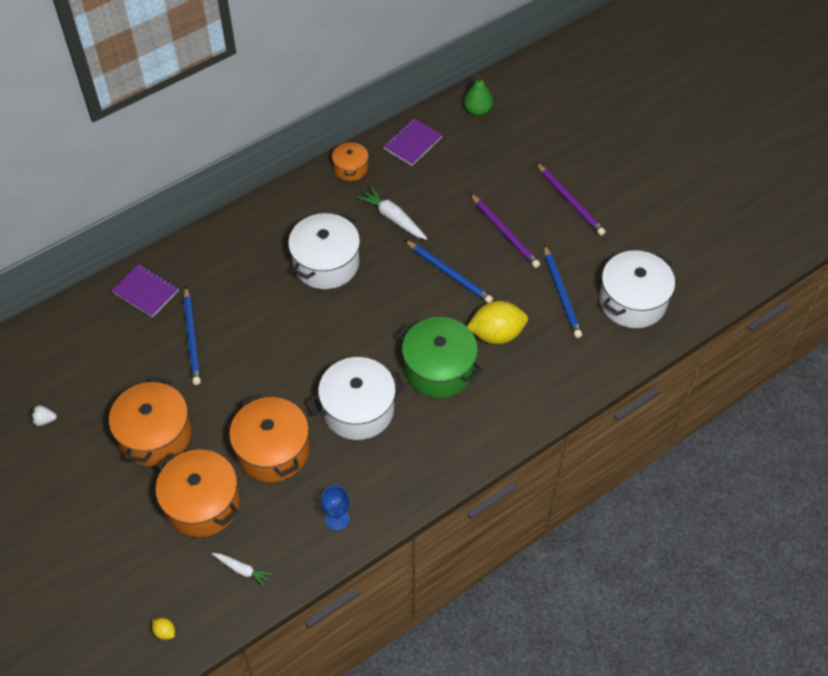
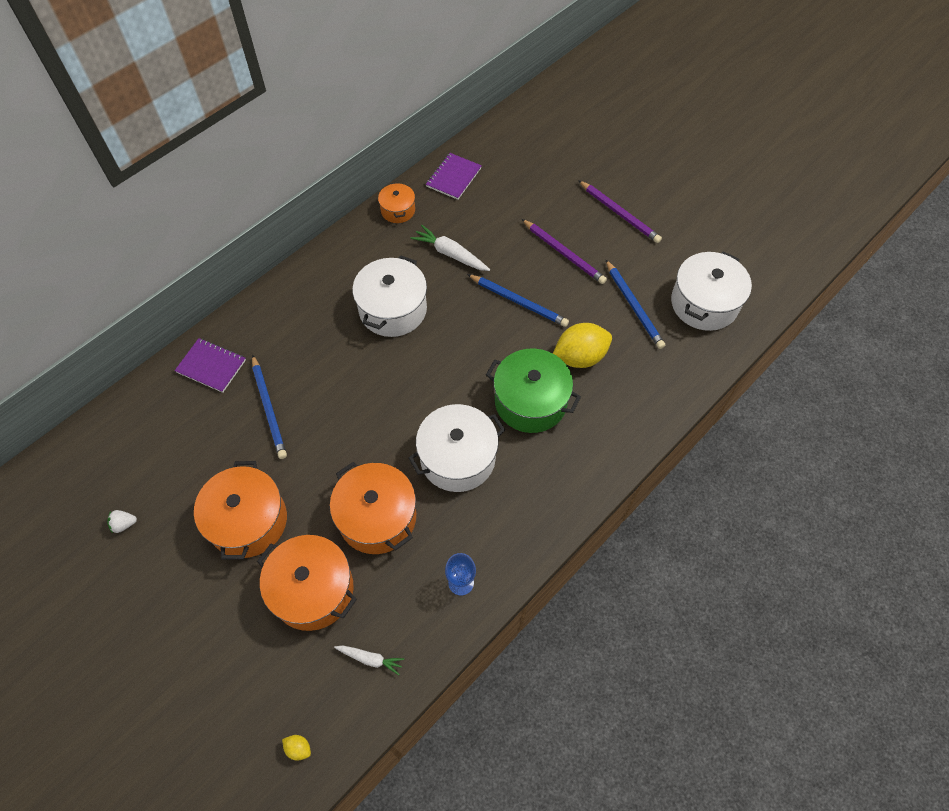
camera: 10 degrees left, 5 degrees up
(477, 110) = (510, 138): green pear -> none

